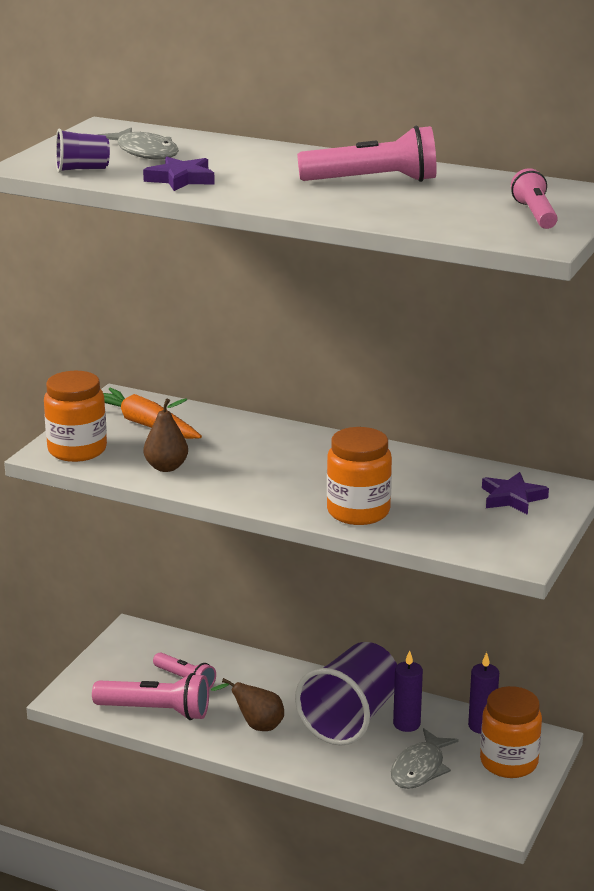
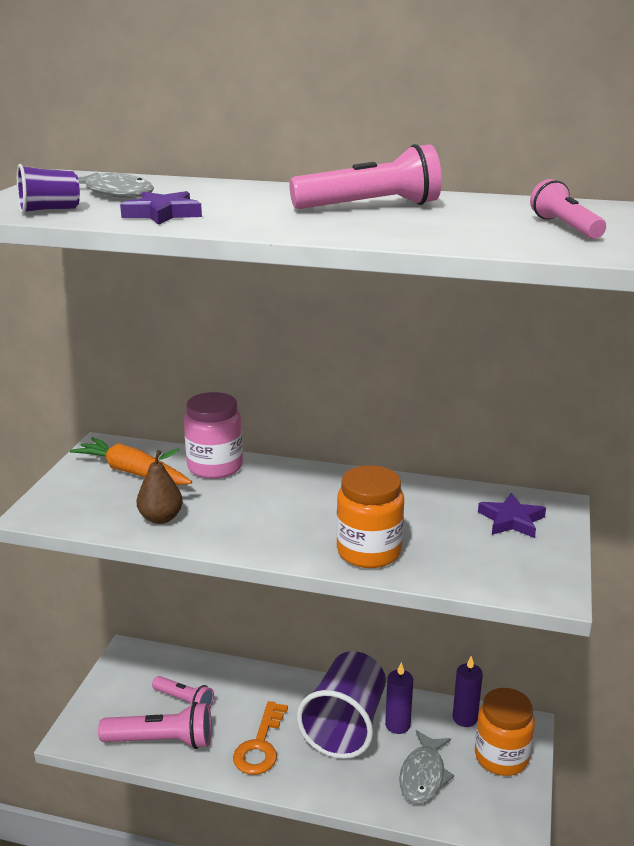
camera: 10 degrees left, 0 degrees up
(77, 450) = (66, 507): orange jar -> none
(230, 426) = (215, 467): none -> pink jar
(256, 725) = (260, 745): brown pear -> orange key

